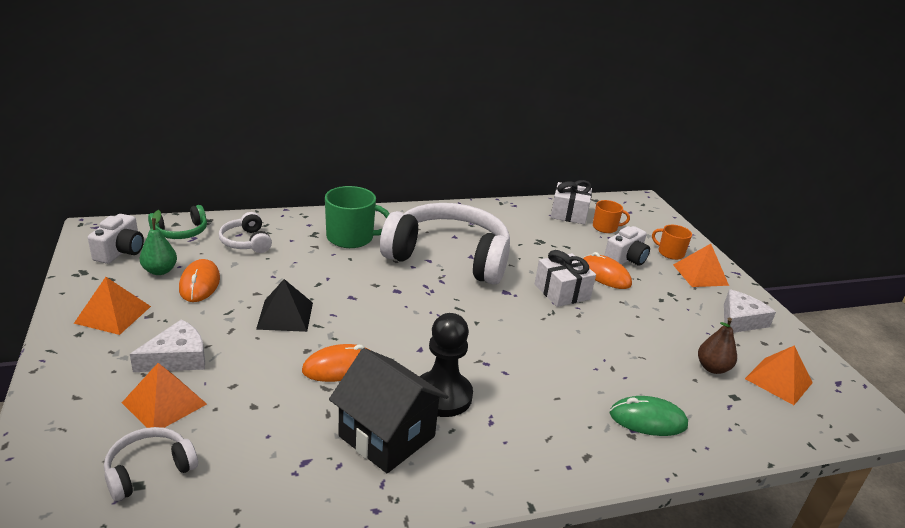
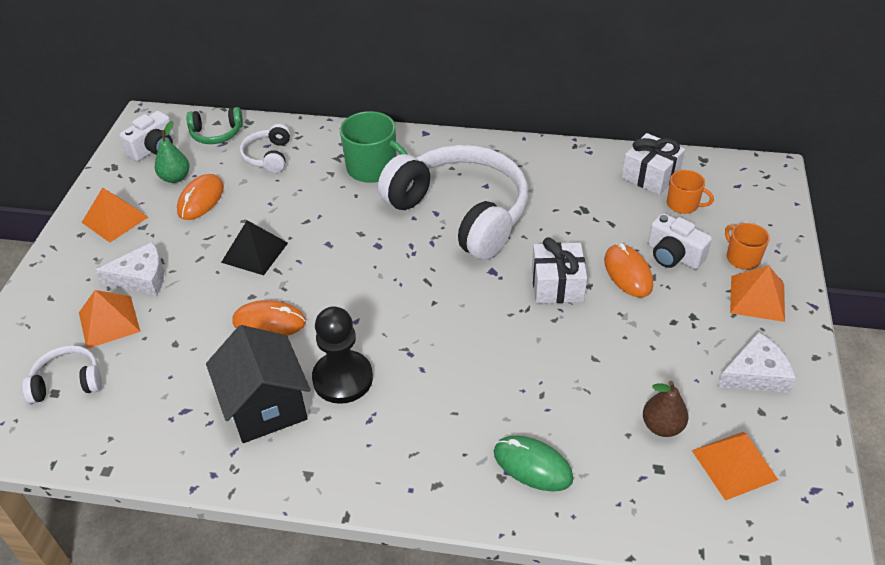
camera: 30 degrees right, 15 degrees up
(625, 259) = (673, 255): white camera -> white camera turned 60 degrees clockwise

